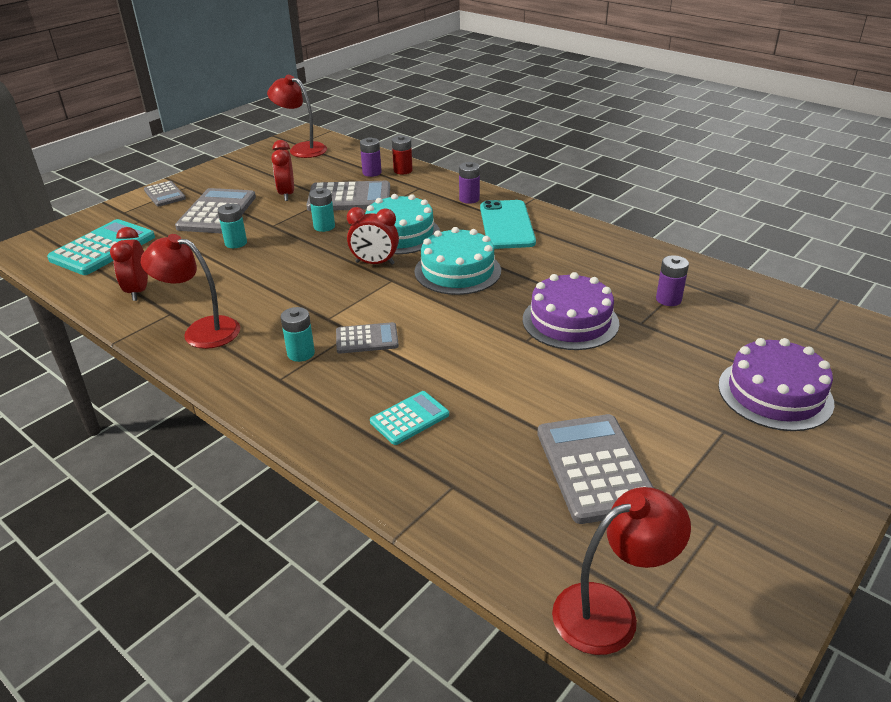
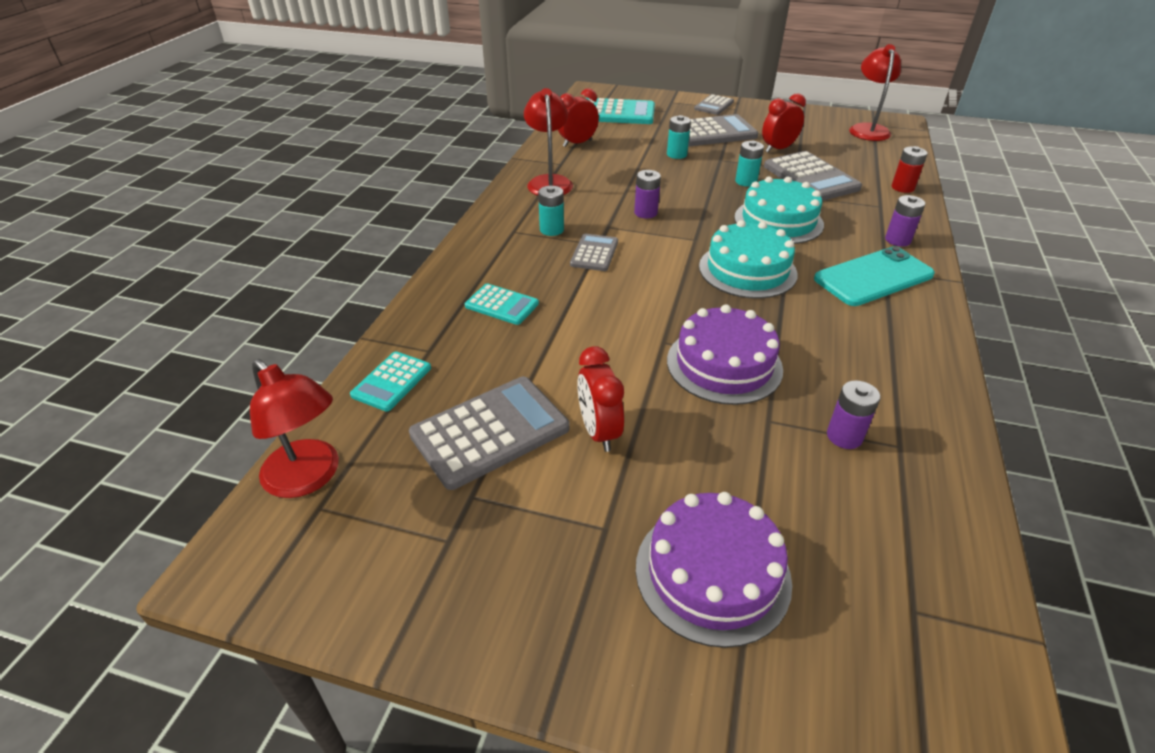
camera: 65 degrees right, 5 degrees up
(367, 339) = (594, 253): grey calculator -> grey calculator turned 135 degrees counterclockwise
(372, 173) = (874, 174): purple battery -> purple battery (645, 213)
(375, 263) = (713, 223): red clock -> red clock (599, 432)
(489, 523) = (391, 381): none -> turquoise calculator

